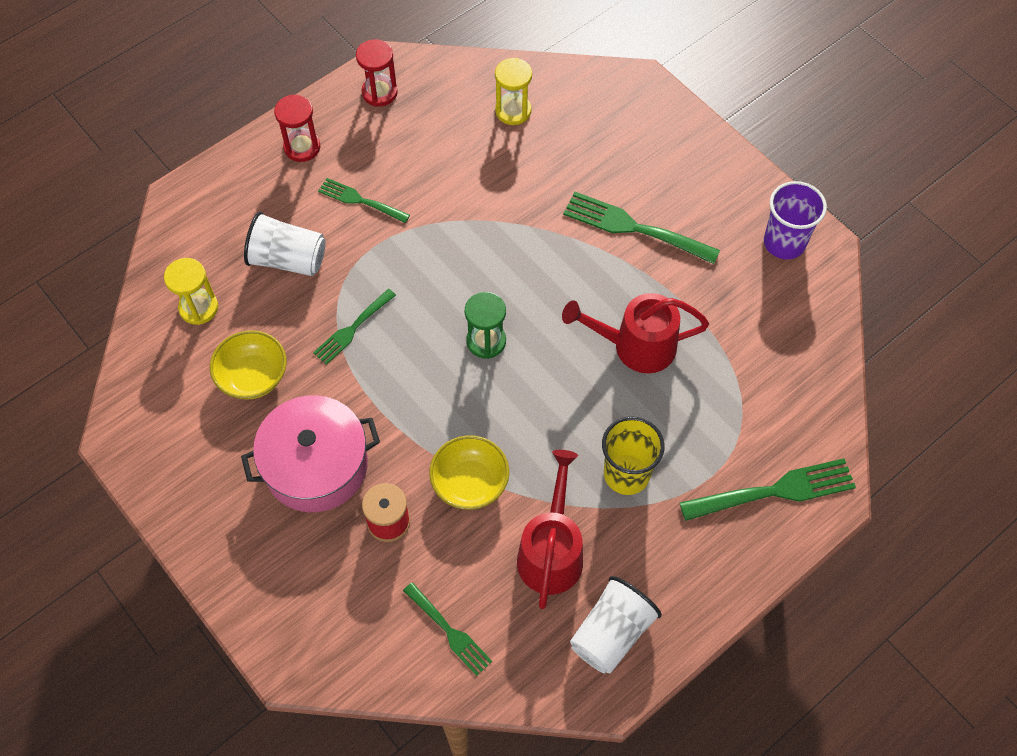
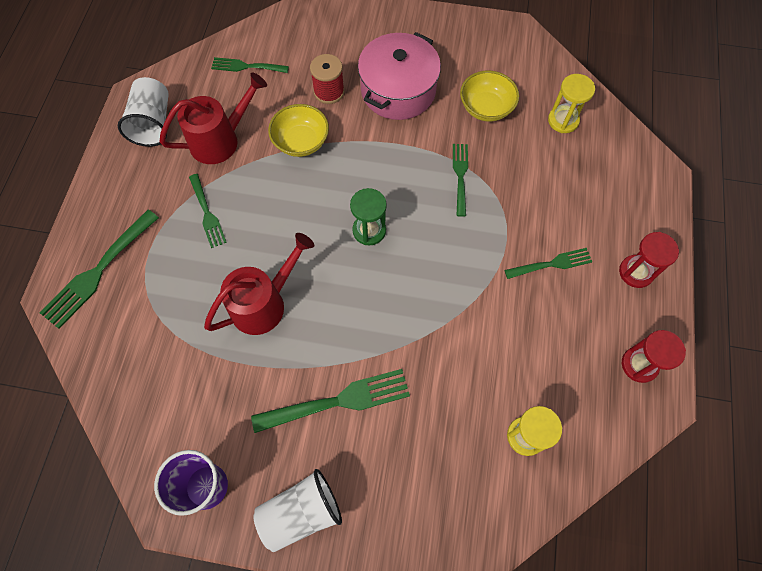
camera: 140 degrees right, 5 degrees up
(288, 259) = (548, 188): white cup -> white cup (301, 512)
(551, 551) = (221, 140): red watering can -> red watering can turned 90 degrees counterclockwise
(626, 474) = (207, 213): yellow cup -> green fork

